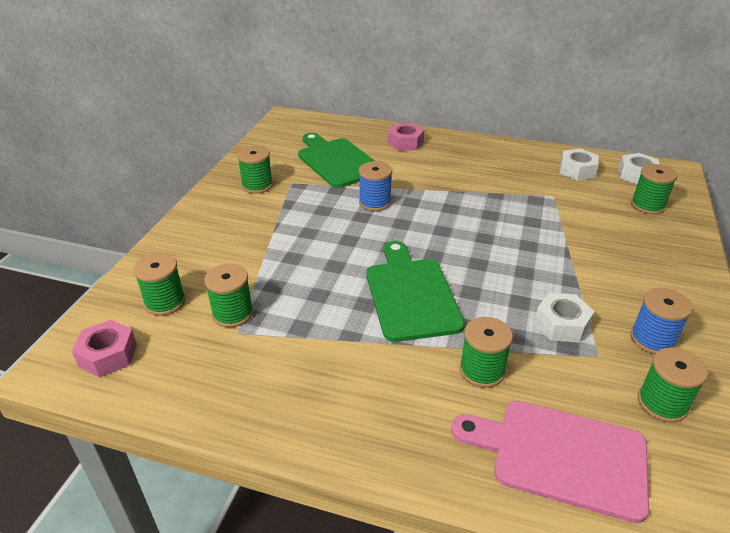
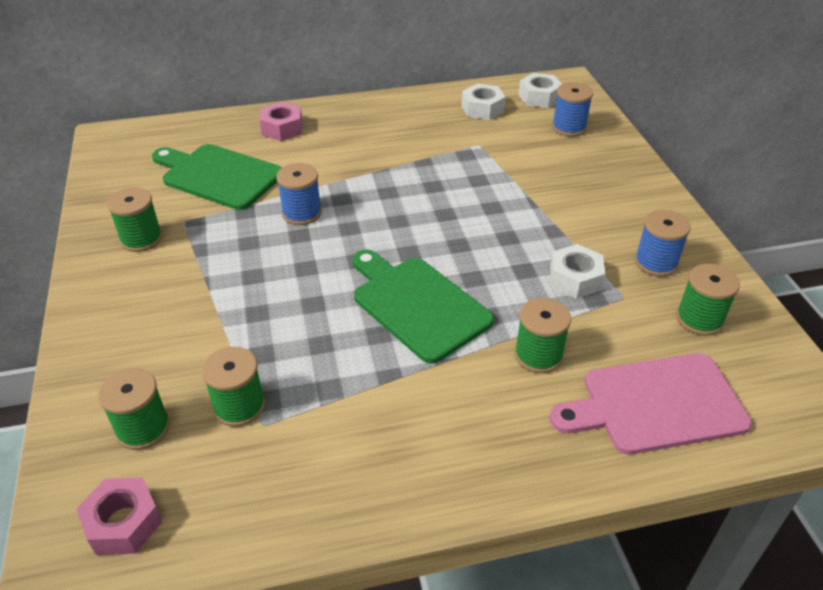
camera: 30 degrees left, 5 degrees up
(647, 205) = (569, 127): green spool -> blue spool

